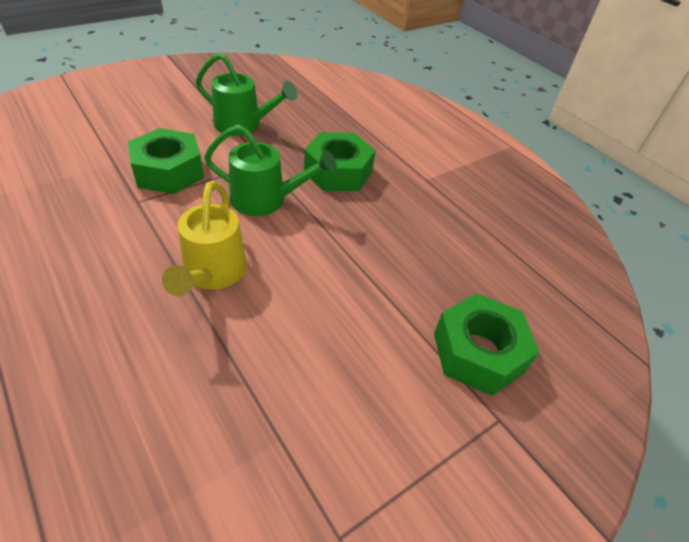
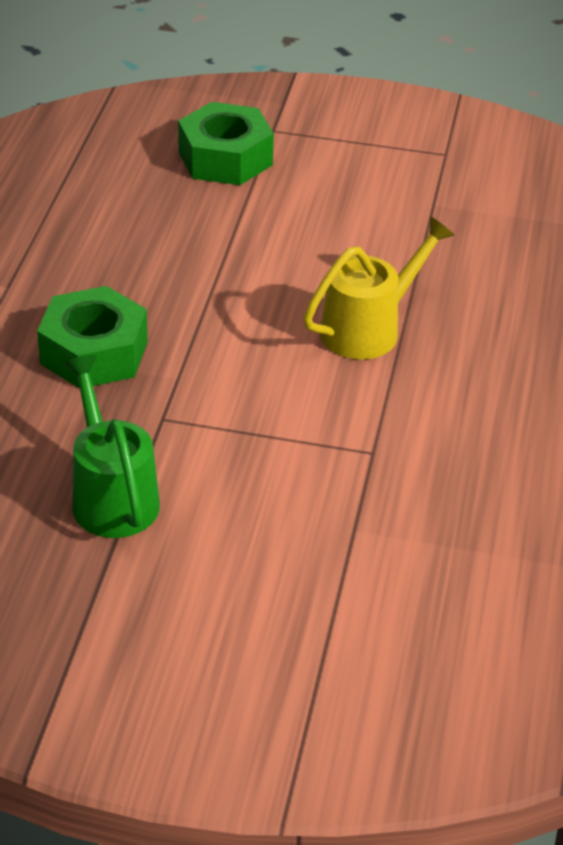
camera: 130 degrees left, 5 degrees down
(169, 171) = (297, 474): green nut -> none
(266, 200) = (226, 368): green watering can -> none

